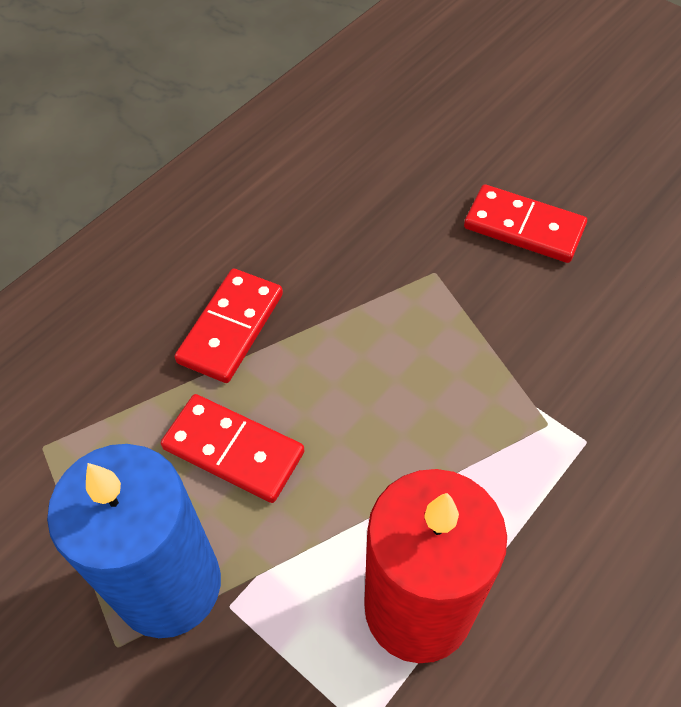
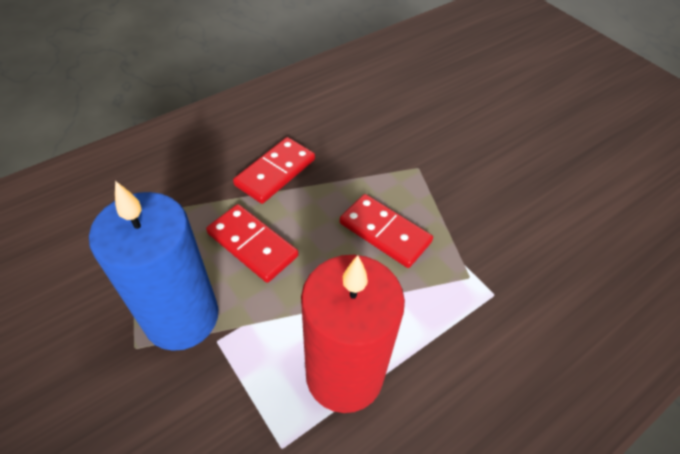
camera: 10 degrees right, 5 degrees down
(524, 227) = (486, 153): red domino -> red domino (385, 232)

